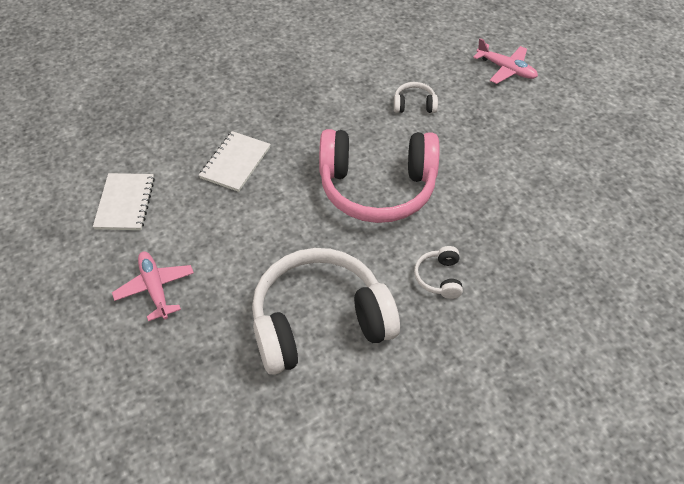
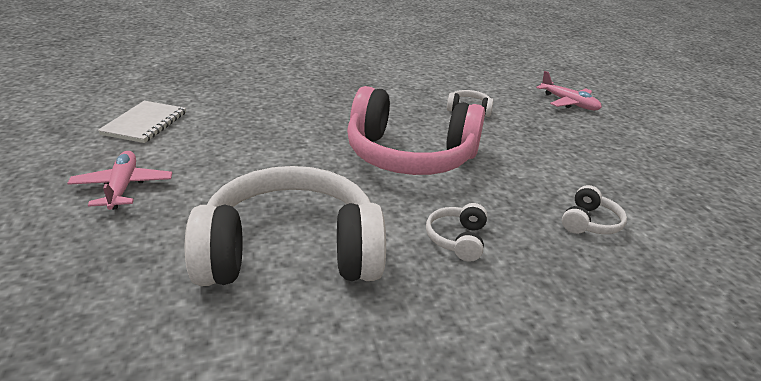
camera: 10 degrees right, 20 degrees down
(235, 162) = (271, 116): white notebook -> none
(537, 233) = (589, 222): none -> white headphones

